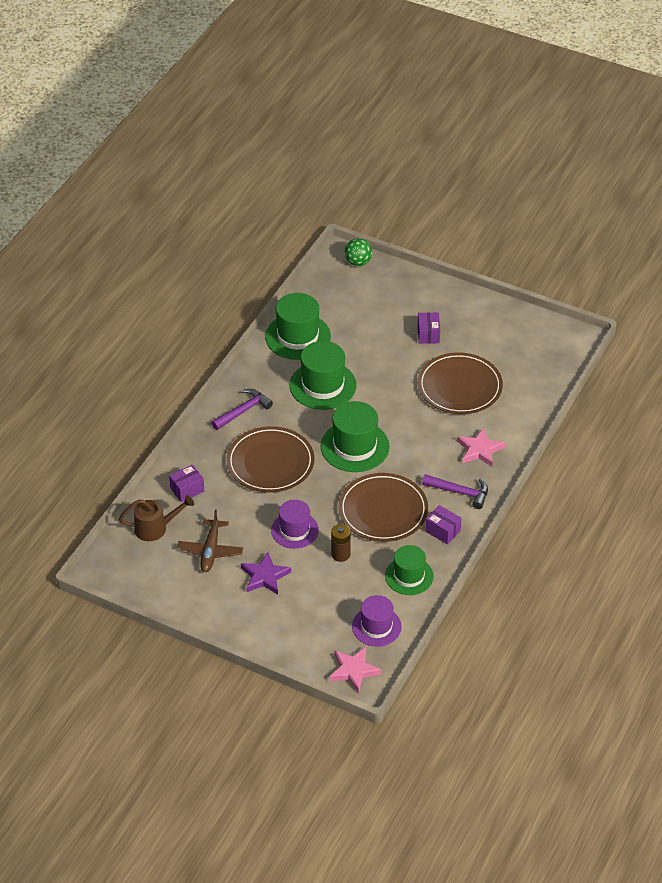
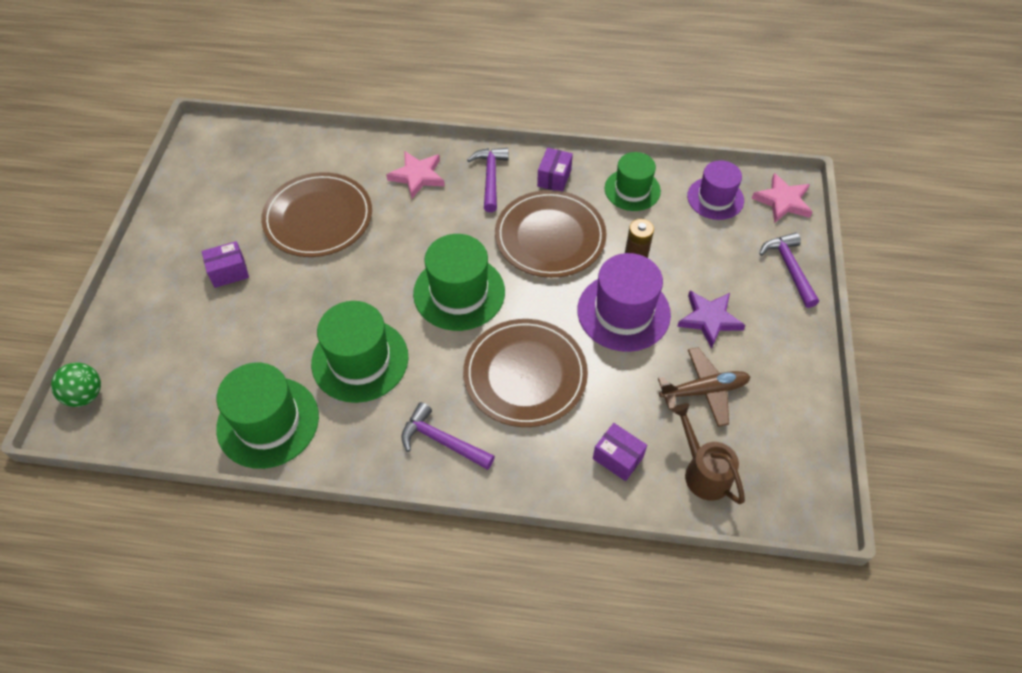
camera: 110 degrees left, 10 degrees up
(286, 644) = (789, 268): none -> purple hammer
(294, 530) = (623, 312): purple hat -> purple hat, size x1.50

